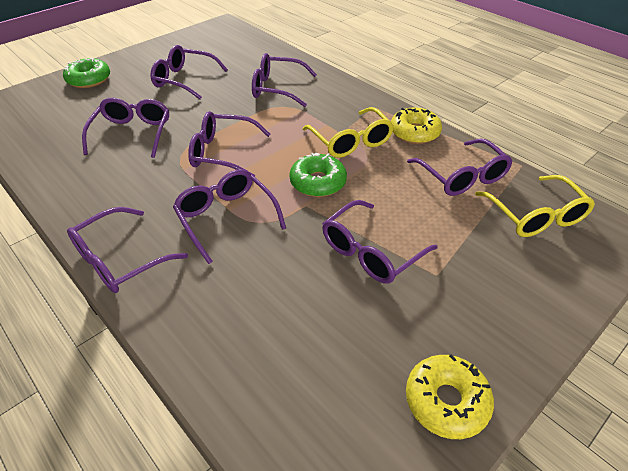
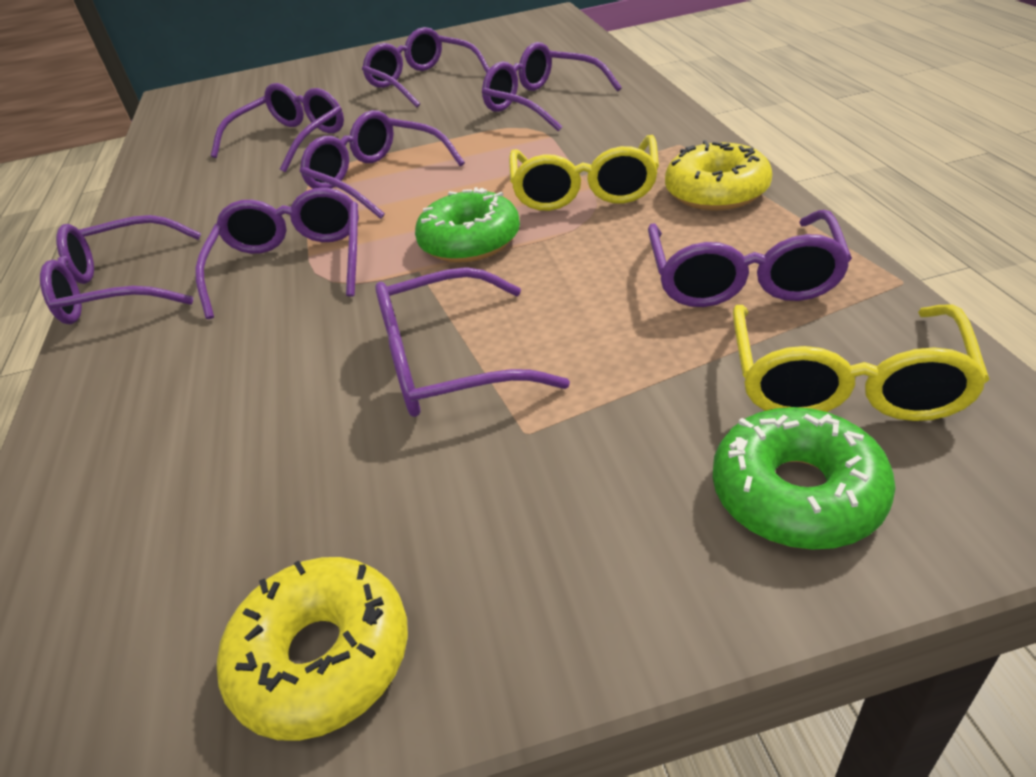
camera: 35 degrees right, 5 degrees down
(89, 79) = (308, 73): green donut -> green donut (797, 493)

